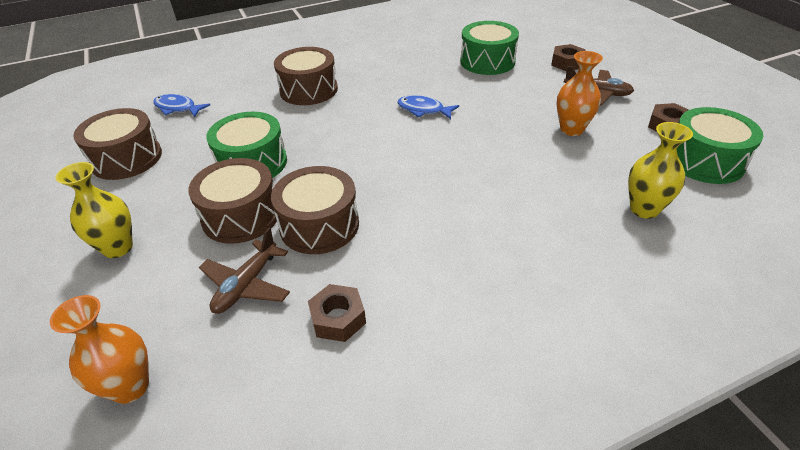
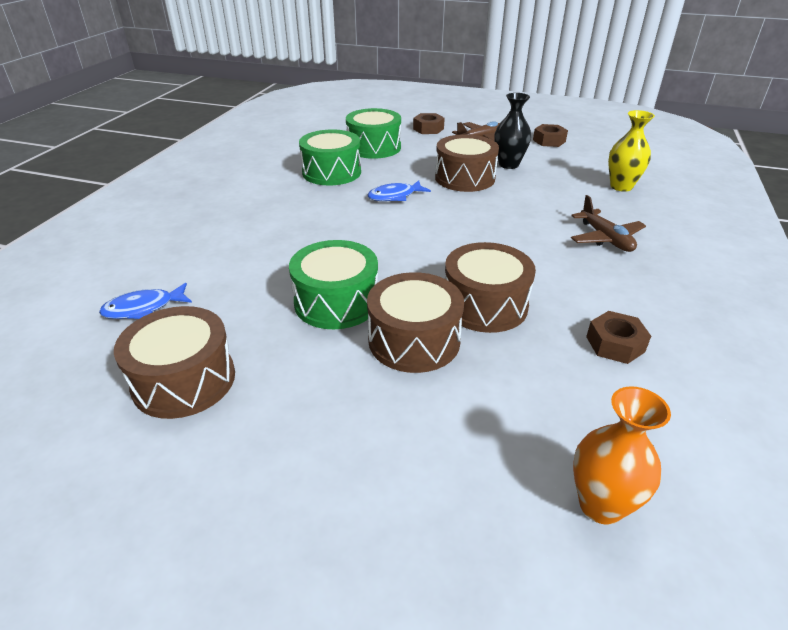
camera: 50 degrees left, 5 degrees down
(118, 248) = (358, 444): yellow vase -> none
(247, 285) = (523, 375): brown plane -> brown plane (605, 238)
(309, 90) = (265, 226): brown drum -> brown drum (464, 178)
(571, 129) = (508, 165): orange vase -> black vase
(705, 161) = (598, 150): green drum -> green drum (331, 172)

